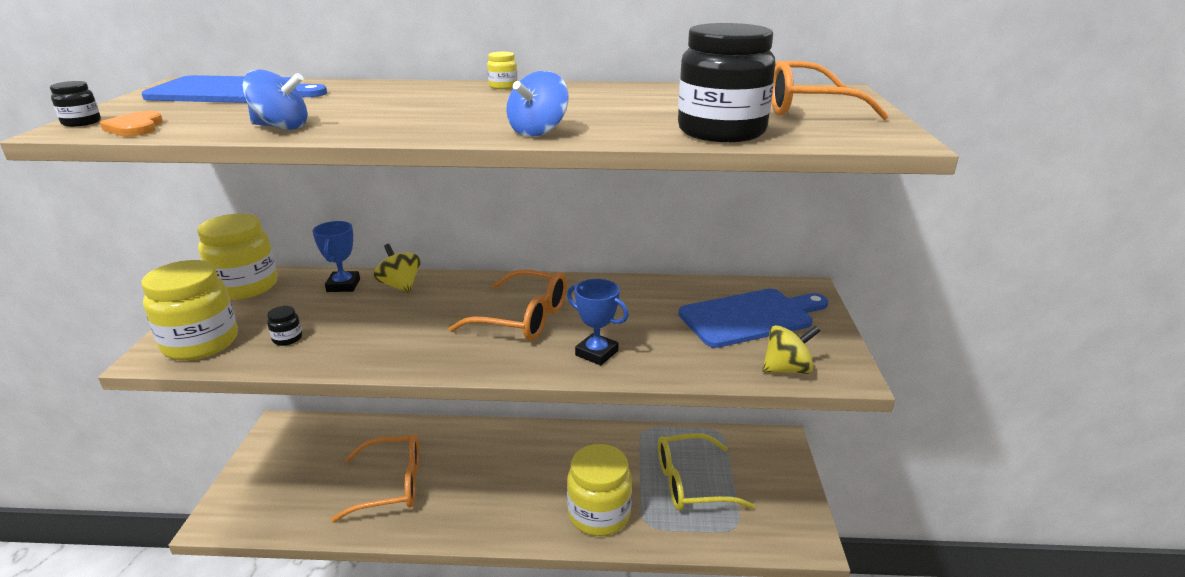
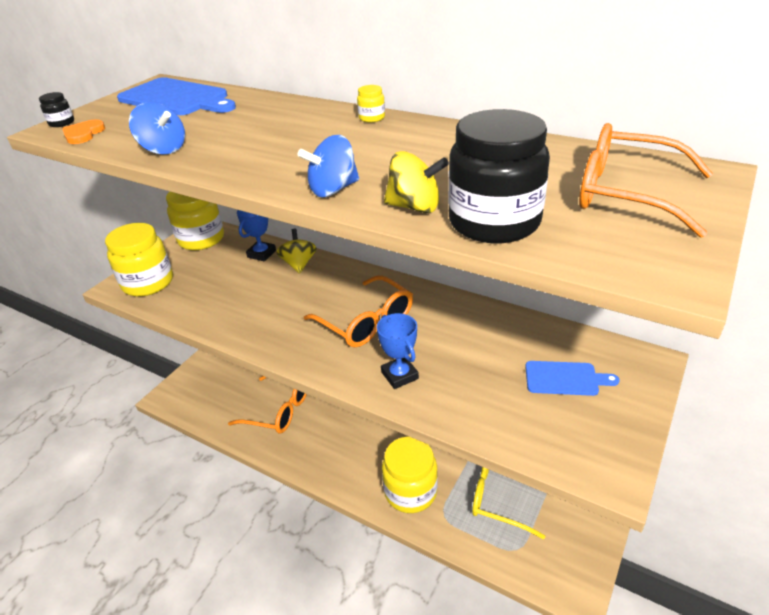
camera: 30 degrees right, 10 degrees up
(287, 339) = (198, 294): black jar -> none
(750, 317) = (565, 378): blue cutting board -> blue cutting board, size x0.58
(787, 369) = (556, 449): yellow spinning top -> yellow spinning top (415, 207)

